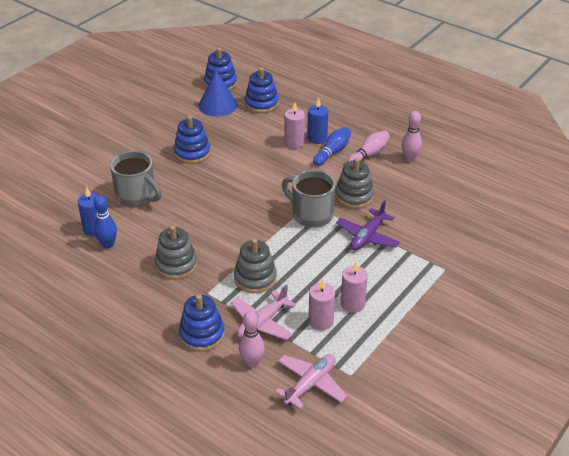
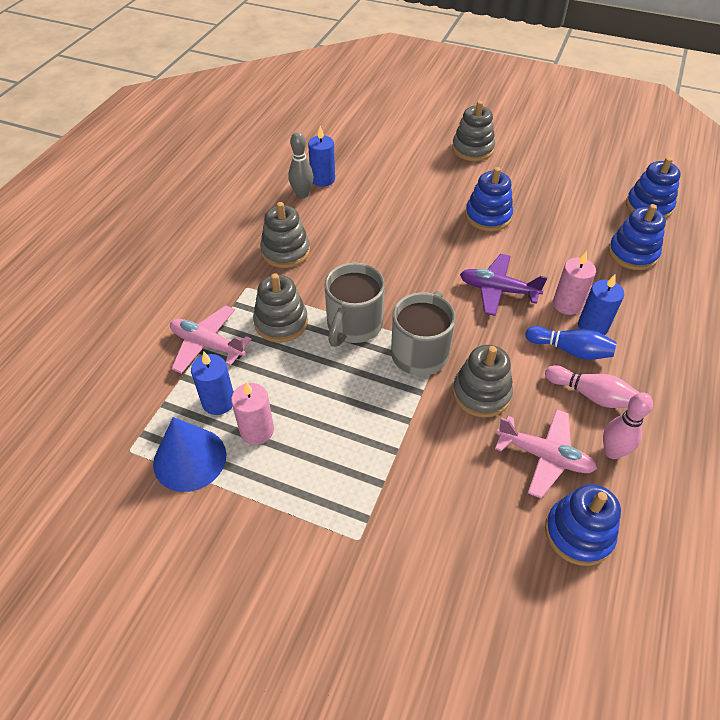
camera: 75 degrees right, 10 degrees up
(107, 140) = (472, 149): none -> grey stacking toy
(108, 244) = (302, 194): blue bowling pin -> grey bowling pin
(137, 196) = (388, 194): grey mug -> grey mug (353, 325)
(202, 334) = (181, 297): blue stacking toy -> blue stacking toy (578, 533)
(217, 105) = (599, 215): blue cone -> blue cone (190, 459)
(252, 362) = (142, 349): pink bowling pin -> none
(310, 384) = (111, 411): pink plane -> pink plane (544, 456)
(321, 321) = (218, 402): pink candle -> blue candle
(367, 236) = (399, 425): purple plane -> purple plane (498, 290)

